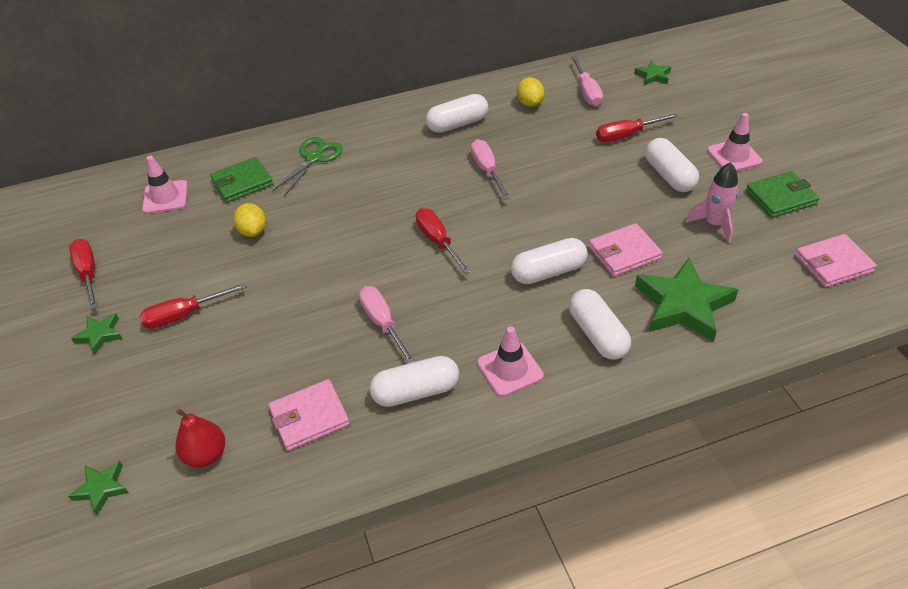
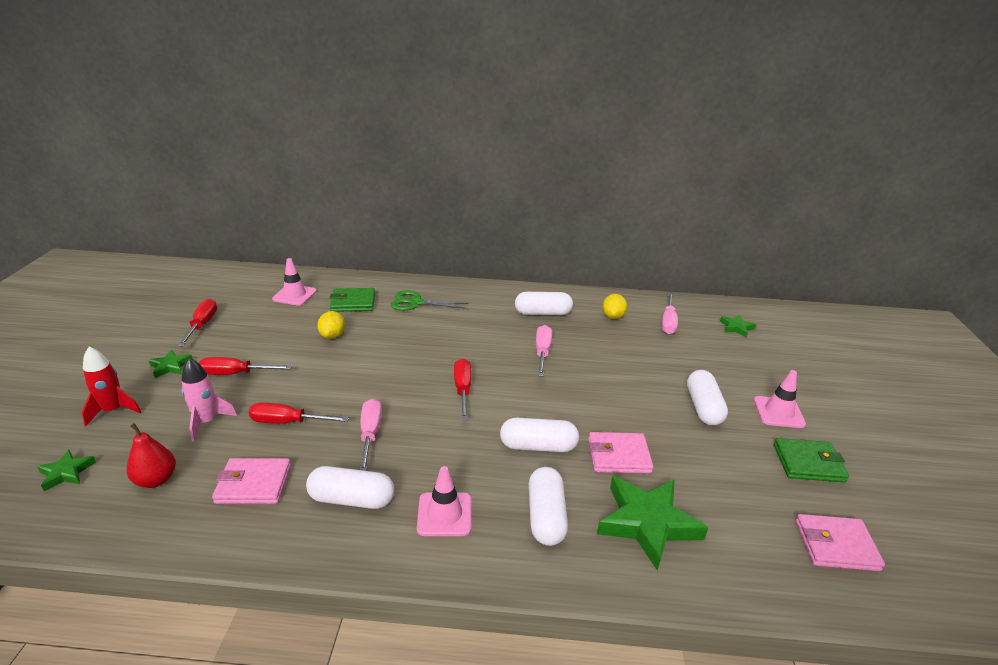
camera: 20 degrees right, 15 degrees down
(84, 407) = (113, 410): none -> red rocket
(314, 158) = (416, 303): green scissors -> green scissors turned 135 degrees counterclockwise
(626, 135) = (683, 364): red screwdriver -> red screwdriver (288, 422)
(714, 224) = (723, 463): pink rocket -> pink rocket (207, 422)

